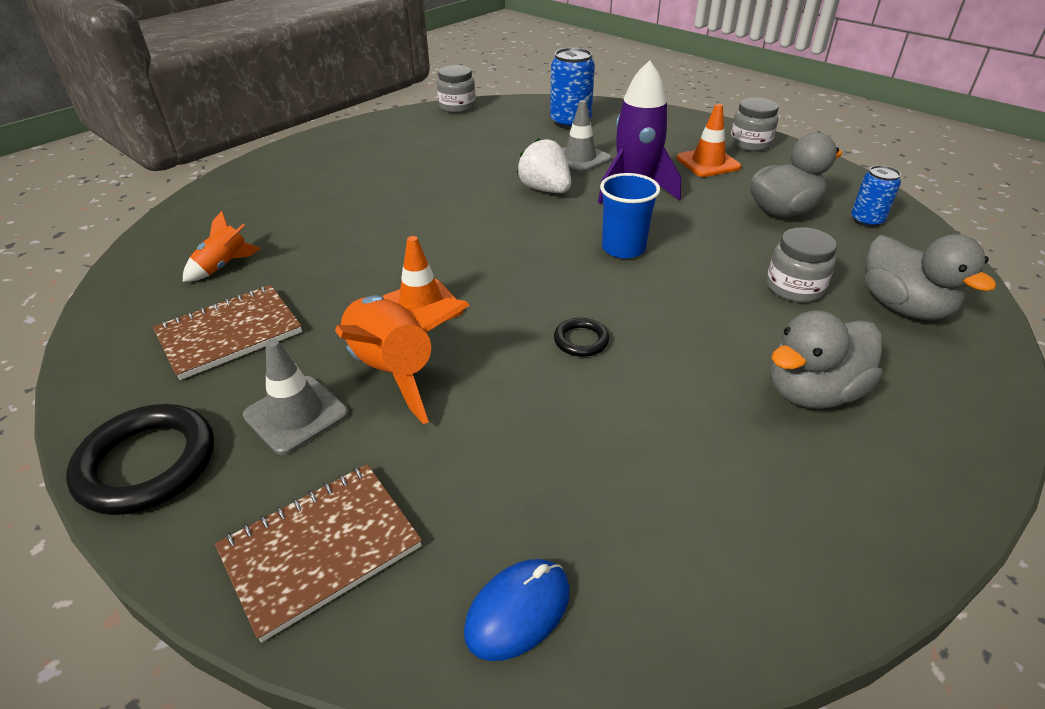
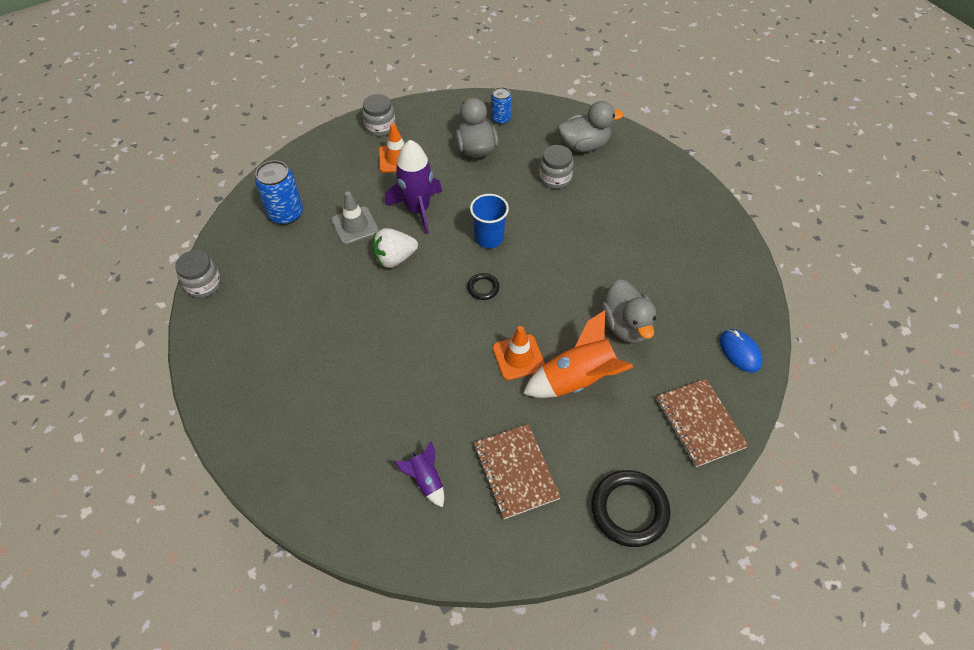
camera: 75 degrees left, 15 degrees up
(223, 266) = (426, 480): orange rocket -> purple rocket
(296, 414) = (605, 432): grey traffic cone -> none
(581, 340) = (574, 285): black ring -> black ring (483, 288)
(812, 392) = (637, 207): grey duck -> grey duck (626, 326)

